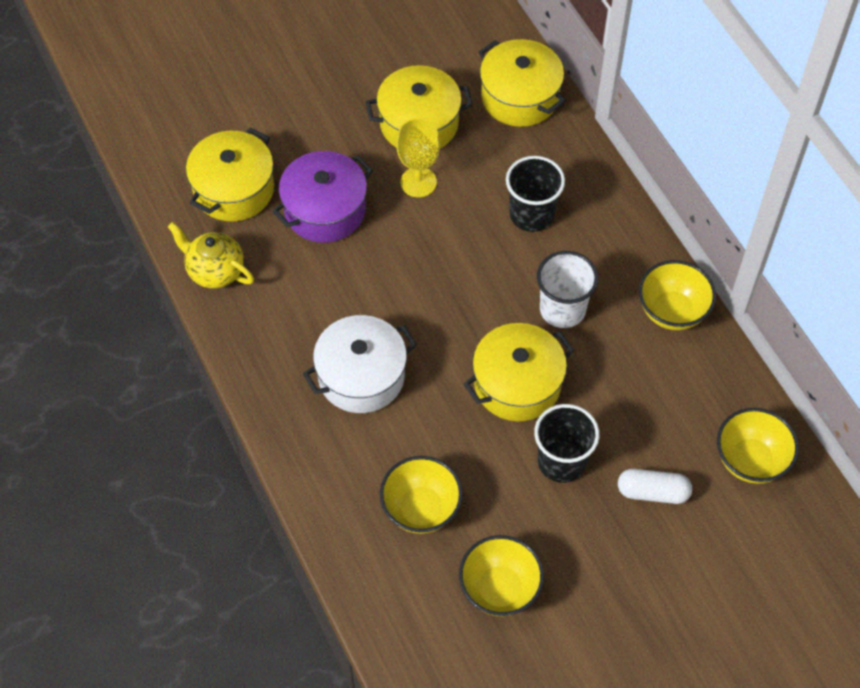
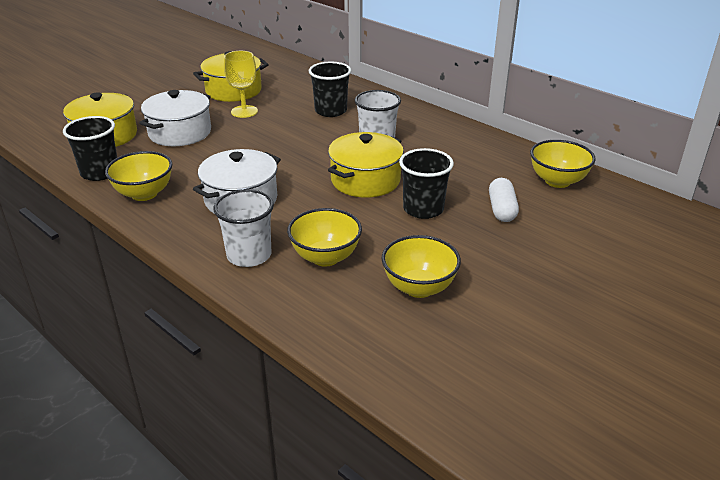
camera: 20 degrees left, 25 degrees down
(215, 271) = (100, 172): yellow teapot -> black cup
(325, 210) = (180, 133): purple pot -> white pot
(342, 479) = (249, 255): none -> white cup
(520, 97) = (296, 72): yellow pot -> none
(652, 492) = (501, 209): white capsule -> white capsule turned 75 degrees counterclockwise
(672, 311) = (452, 131): yellow bowl -> yellow bowl (144, 194)

